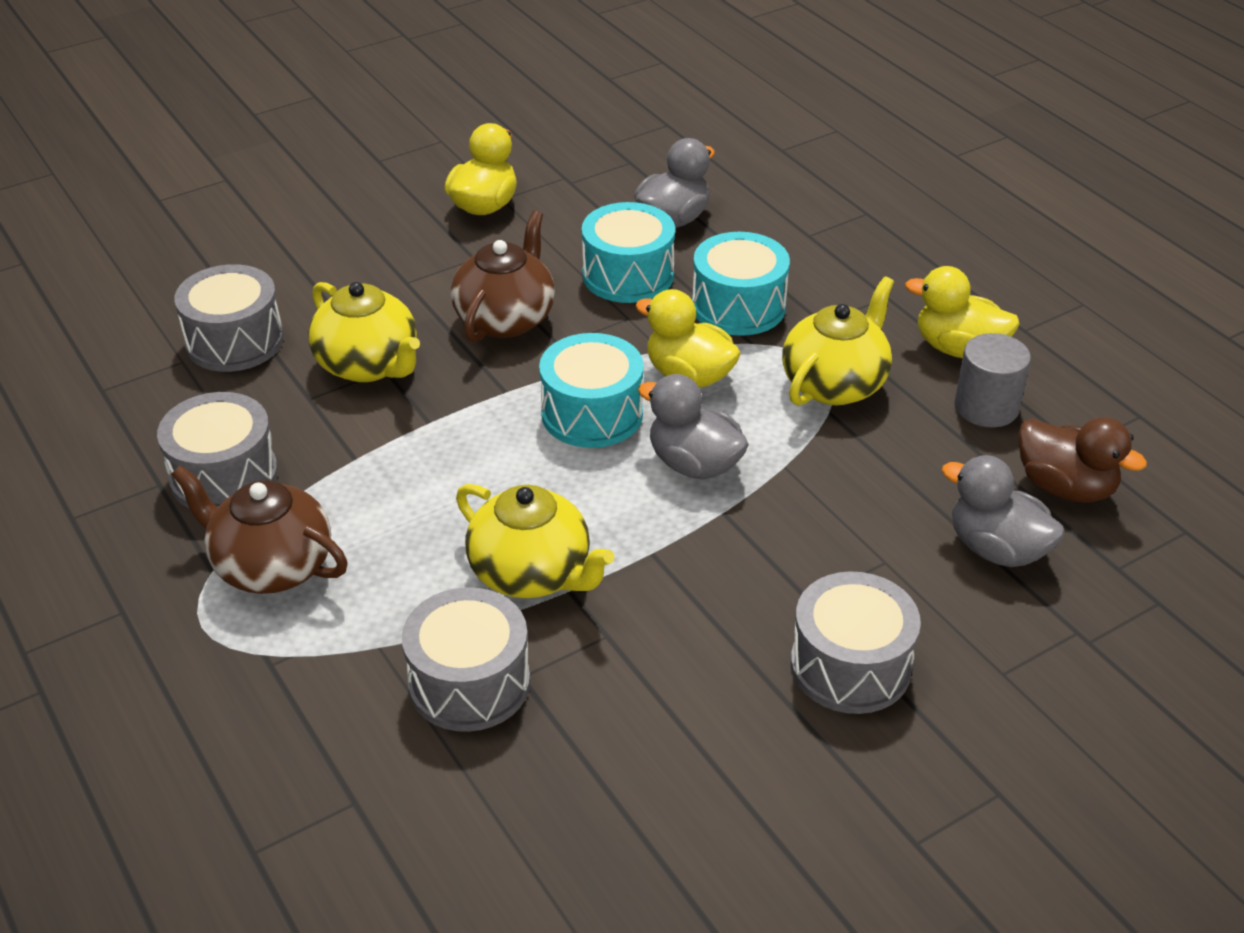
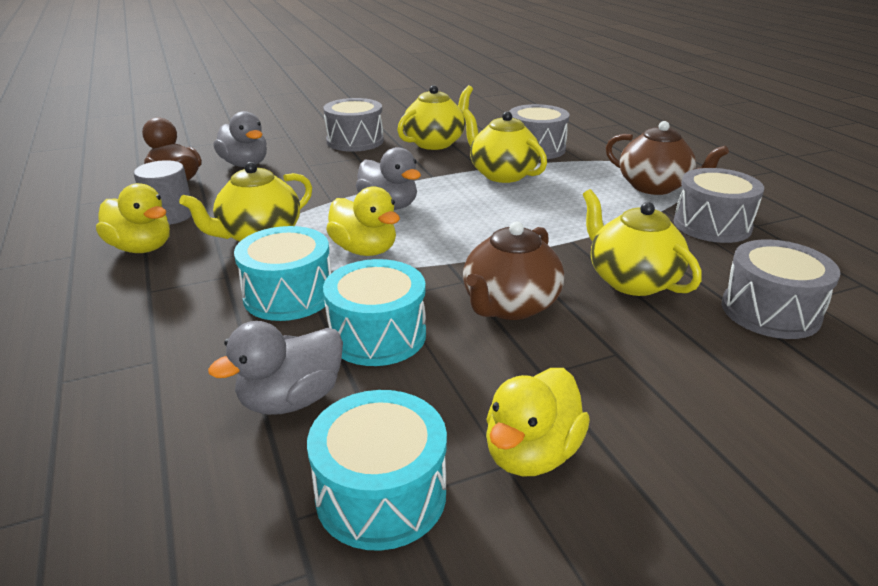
camera: 170 degrees left, 10 degrees down
(592, 413) = (448, 235): turquoise drum -> turquoise drum (381, 494)
(682, 680) = (435, 143): none -> yellow teapot

